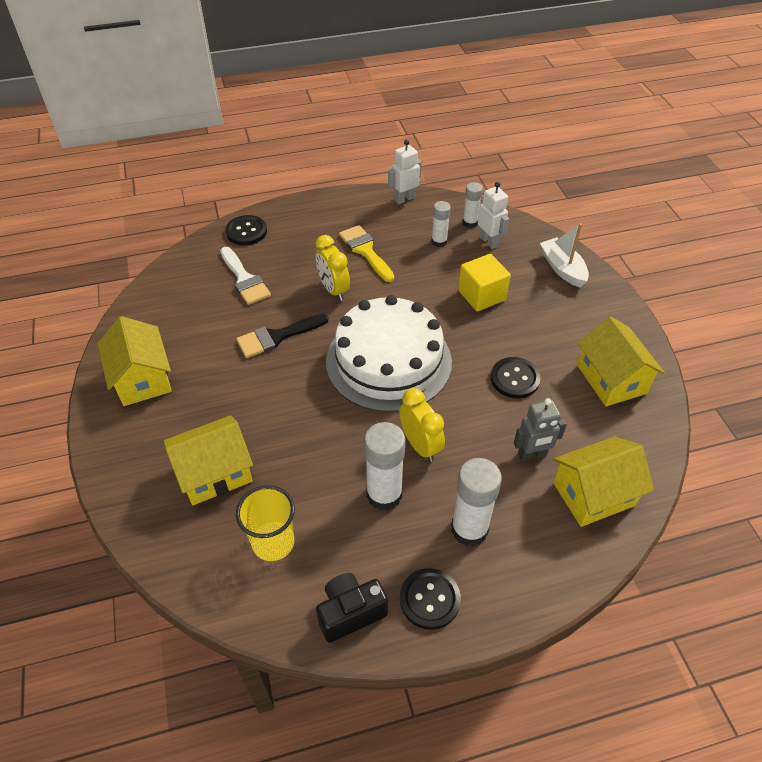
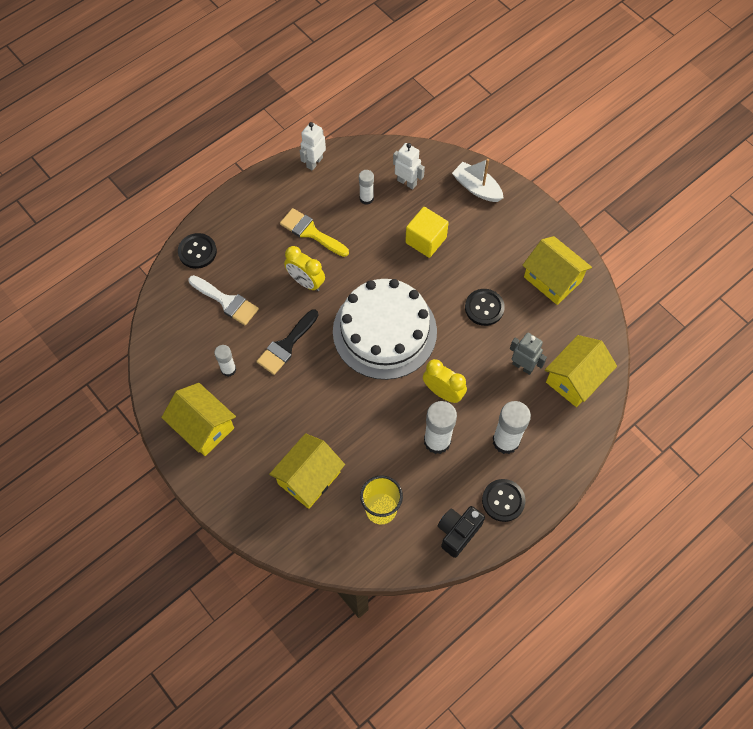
camera: 25 degrees left, 15 degrees up
(470, 223) = (382, 168): white glue stick -> white glue stick (228, 369)
(532, 454) = (523, 366): grey robot -> grey robot turned 105 degrees counterclockwise

